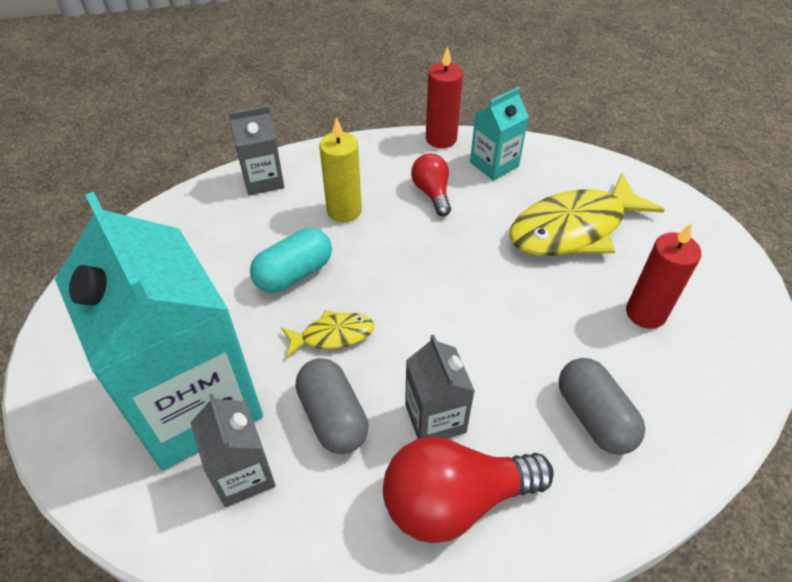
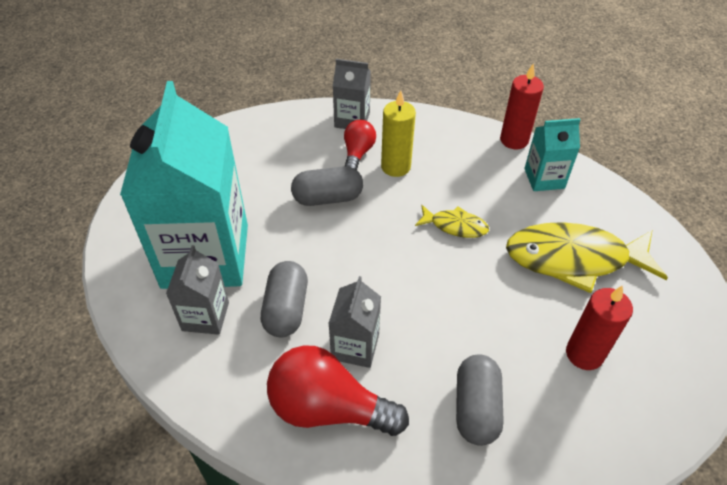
camera: 30 degrees right, 0 degrees up
(294, 274) = (327, 198): turquoise capsule -> grey capsule
(333, 335) = (324, 254): yellow fish -> yellow fish (455, 226)
(432, 193) = (474, 181): red light bulb -> red light bulb (358, 153)

